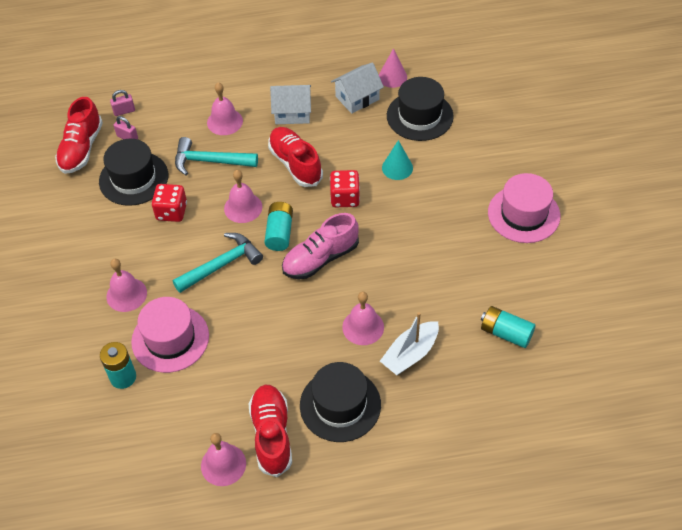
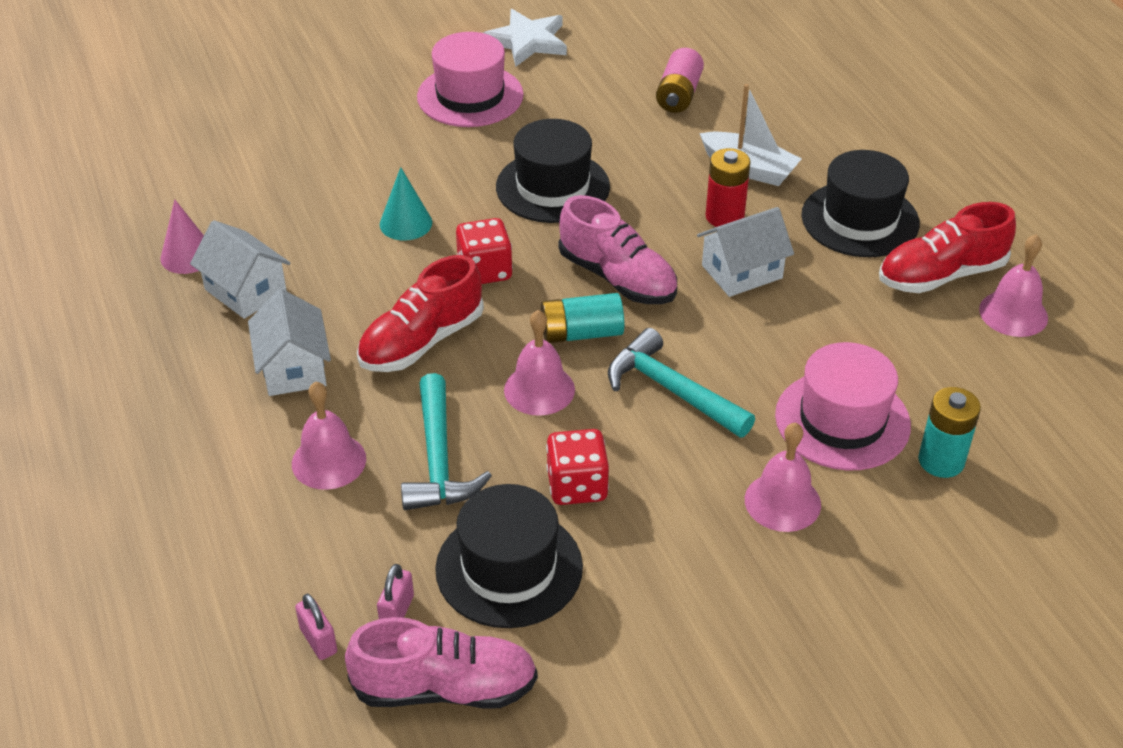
camera: 105 degrees left, 10 degrees down
(81, 148) = (445, 688): red shoe -> pink shoe
(307, 323) = (742, 272): none -> white house
(363, 327) = (724, 217): pink bell -> red battery
(419, 116) = (283, 213): black hat -> black hat (552, 187)
(506, 333) = (679, 95): turquoise battery -> pink battery
(588, 255) = (527, 41): none -> white star

